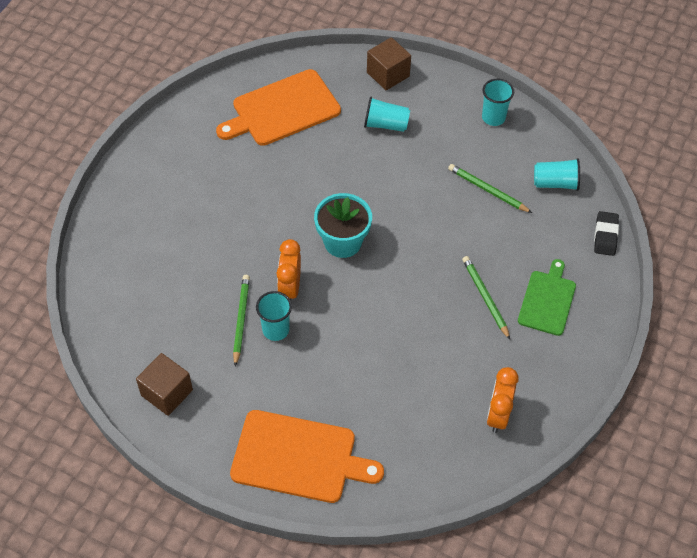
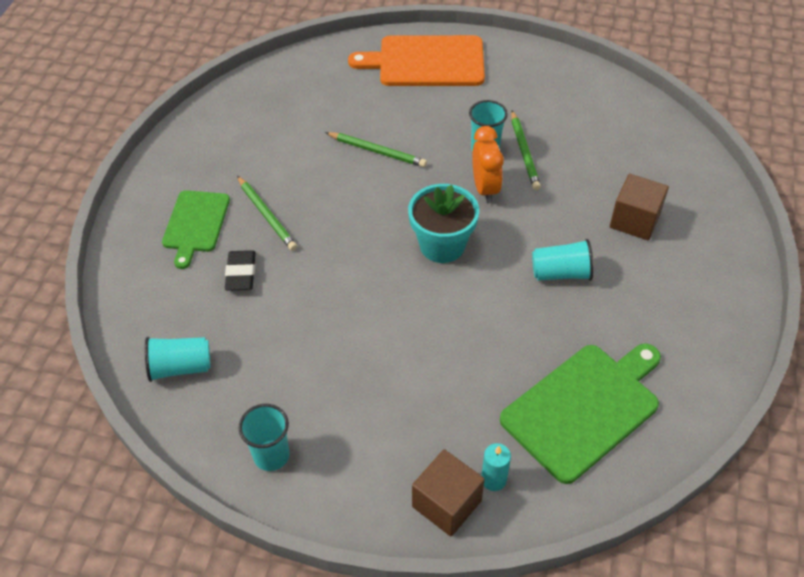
camera: 170 degrees right, 5 degrees down
(167, 393) = (566, 86): brown cube -> brown cube (634, 220)
(282, 110) = (584, 408): orange cutting board -> green cutting board
(355, 81) = (493, 479): none -> turquoise candle
(385, 124) = (429, 412): turquoise cup -> turquoise cup (561, 273)
(488, 190) = (272, 341): green pencil -> green pencil (377, 151)
(498, 415) = (247, 117): orange clock -> none
(605, 236) = (119, 308): black eraser -> black eraser (241, 273)

